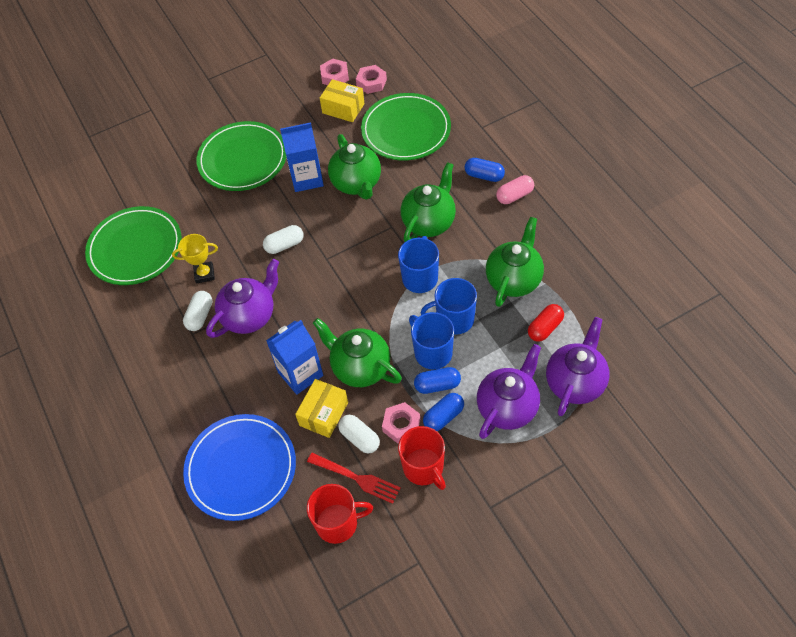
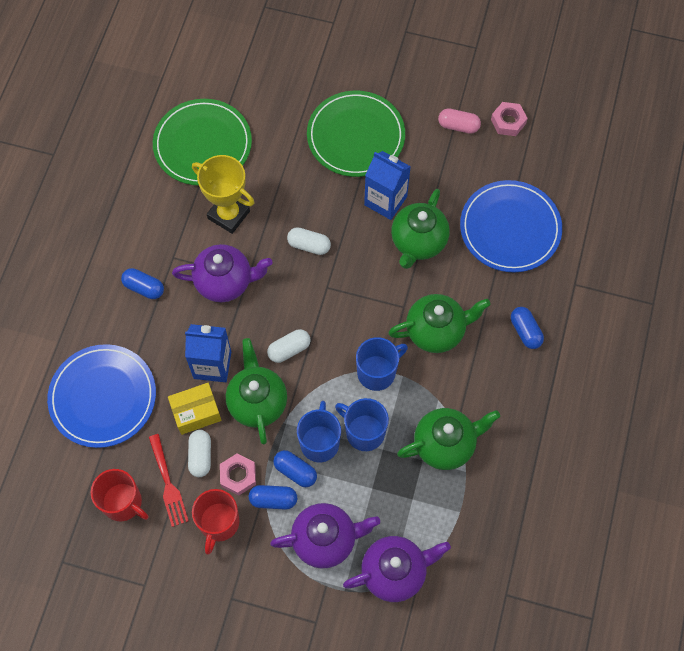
camera: 40 degrees right, 10 degrees up
(191, 370) = (144, 287): none -> blue capsule
(200, 316) = (192, 248): white capsule -> white capsule (289, 349)
(204, 274) = (228, 215): yellow trophy -> yellow trophy, size x1.59
(343, 108) = (482, 160): yellow box -> none
(371, 82) = (531, 156): pink nut -> none
(406, 130) = (510, 228): green plate -> blue plate
(514, 196) = (529, 373): pink capsule -> pink capsule (458, 126)
(545, 328) = (422, 507): red capsule -> none

